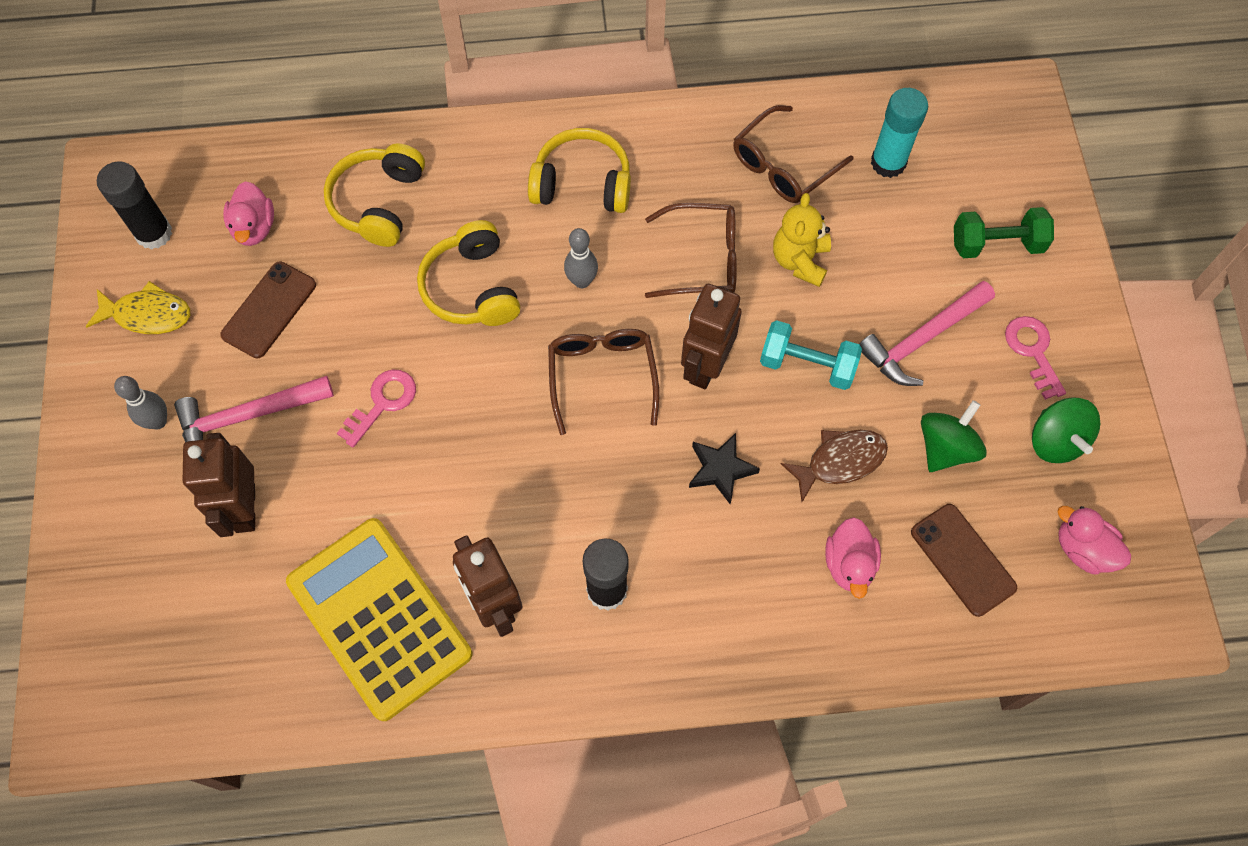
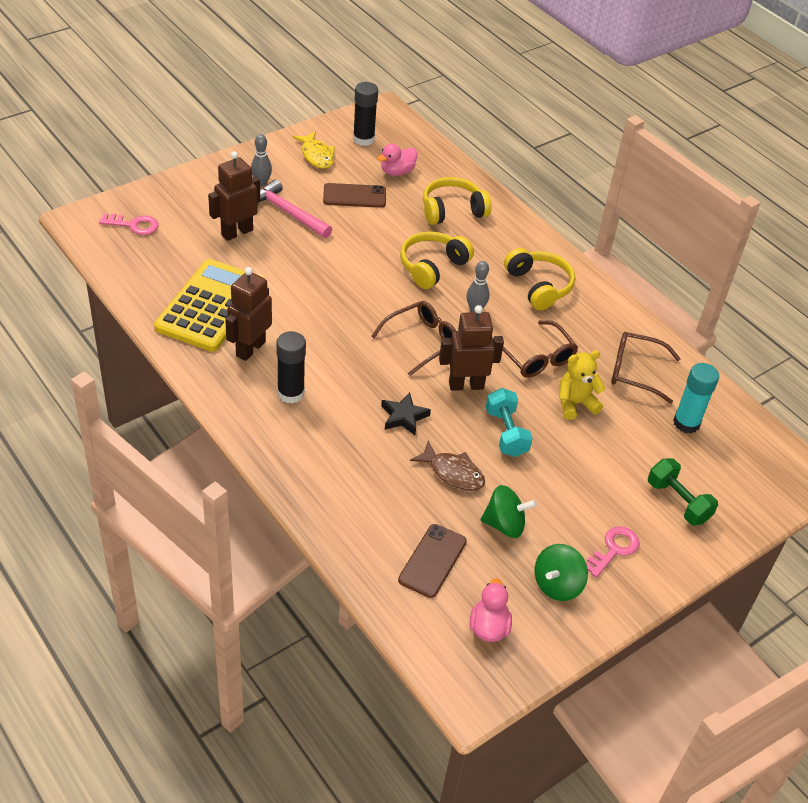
camera: 55 degrees right, 20 degrees down
(382, 403) = (334, 259): pink key -> pink key (134, 225)
(849, 564) = (387, 502): pink duck -> none
(921, 339) = (572, 485): pink hammer -> none

